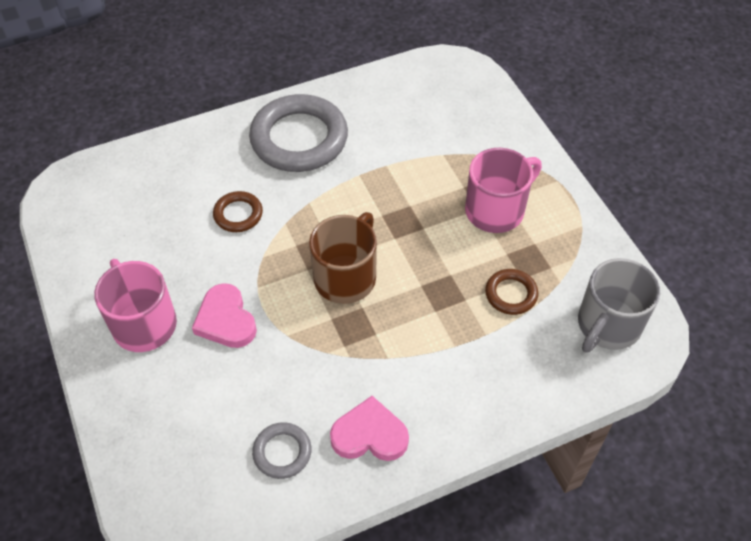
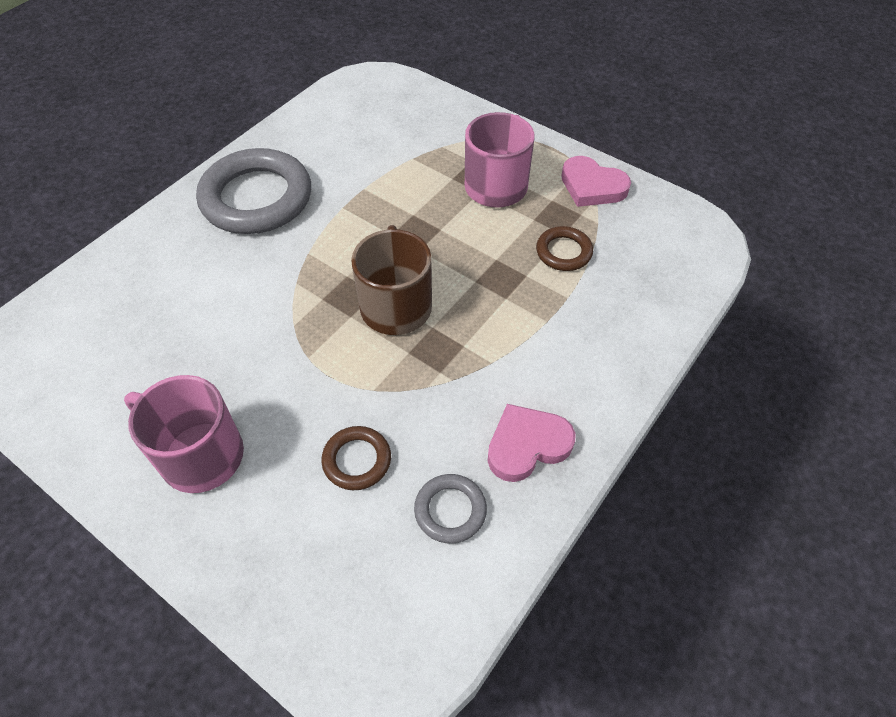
camera: 30 degrees left, 0 degrees up
(226, 320) = (295, 406): pink heart -> pink heart (592, 186)
(238, 214) = (238, 295): brown ring -> brown ring (357, 460)
(607, 325) = (666, 241): grey mug -> none

